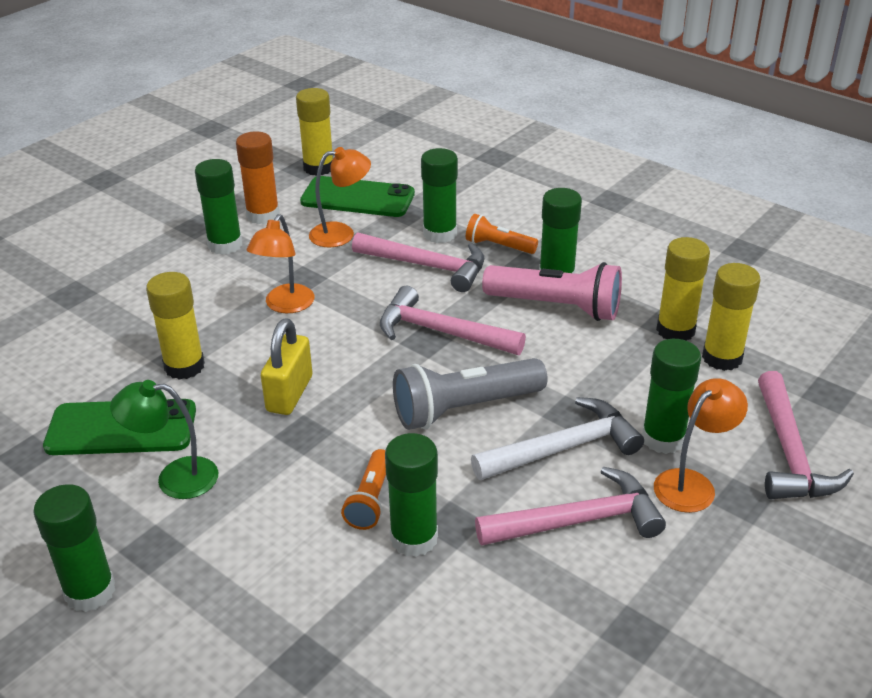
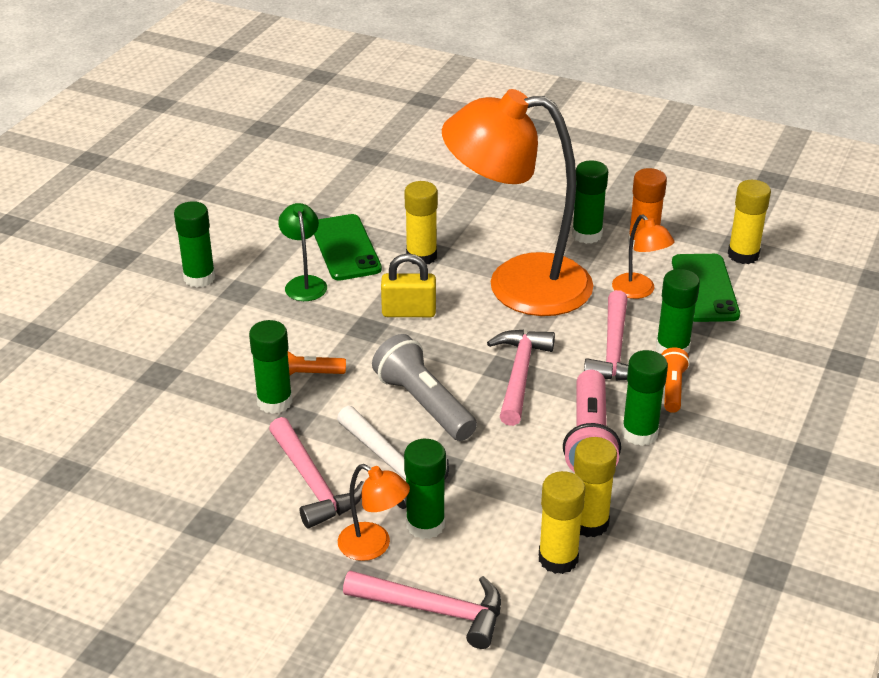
camera: 75 degrees right, 0 degrees up
(285, 305) = (517, 285): orange lamp -> orange lamp, size x2.43
(789, 452) = (434, 610): pink hammer -> pink hammer turned 150 degrees counterclockwise

